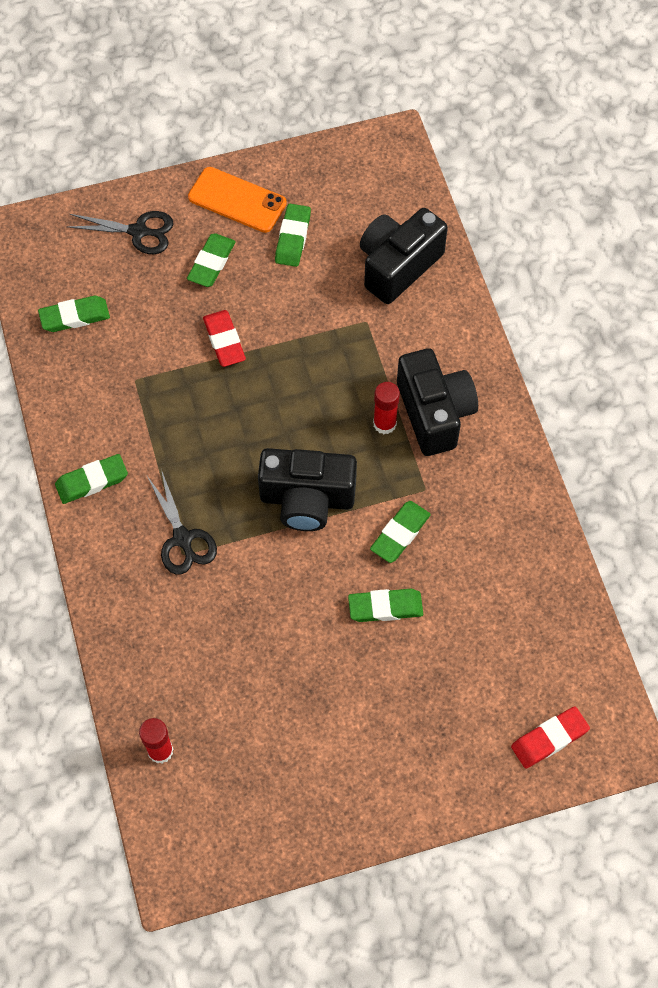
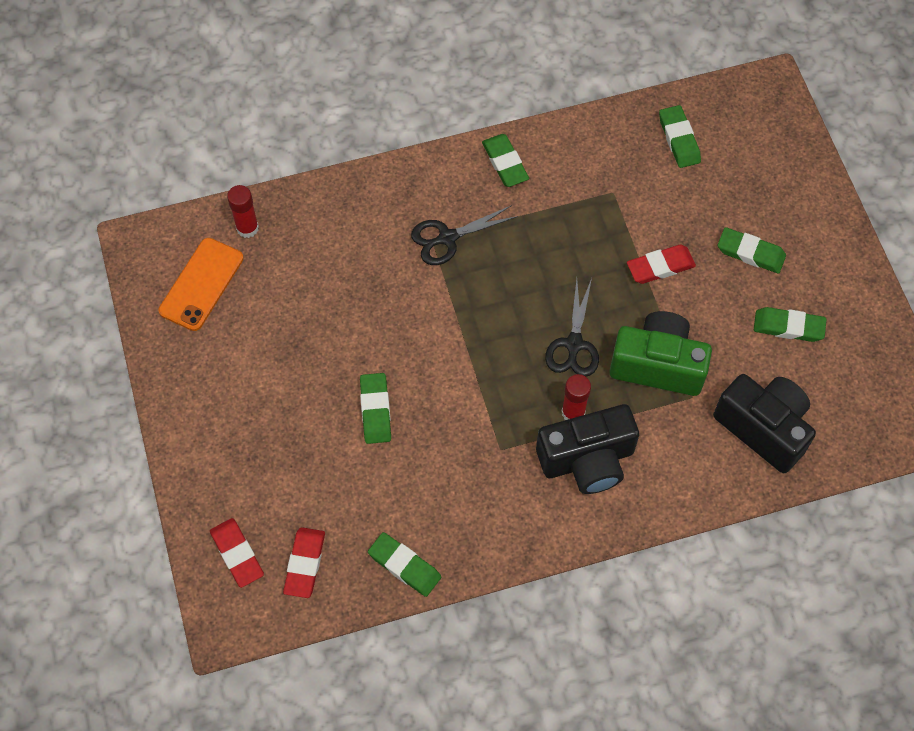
camera: 90 degrees right, 0 degrees up
(138, 231) = (781, 187): black scissors -> black scissors (574, 344)
(237, 200) = (830, 274): orange phone -> orange phone (201, 284)
(307, 499) = (488, 342): black camera -> none
(333, 348) = (658, 365): none -> green camera
(400, 534) = (452, 425): green eraser -> green eraser (404, 566)
(555, 671) = (305, 564): none -> red eraser

